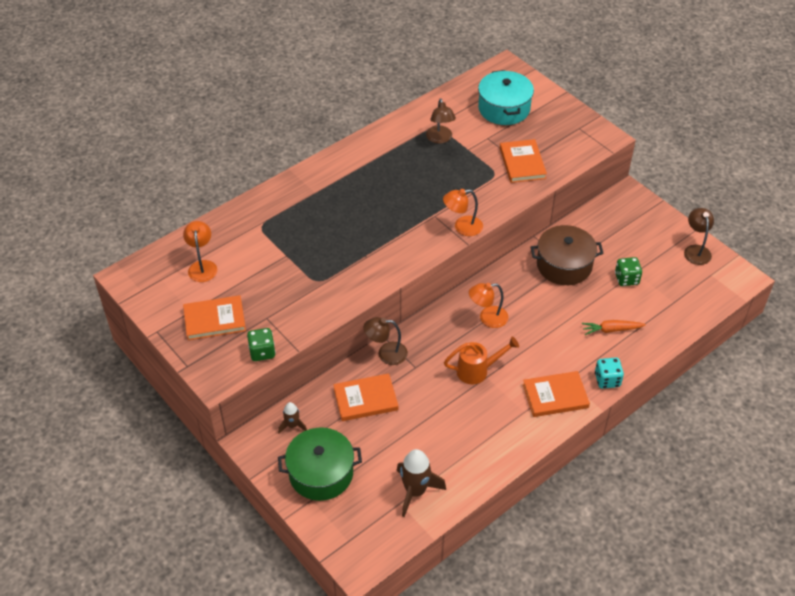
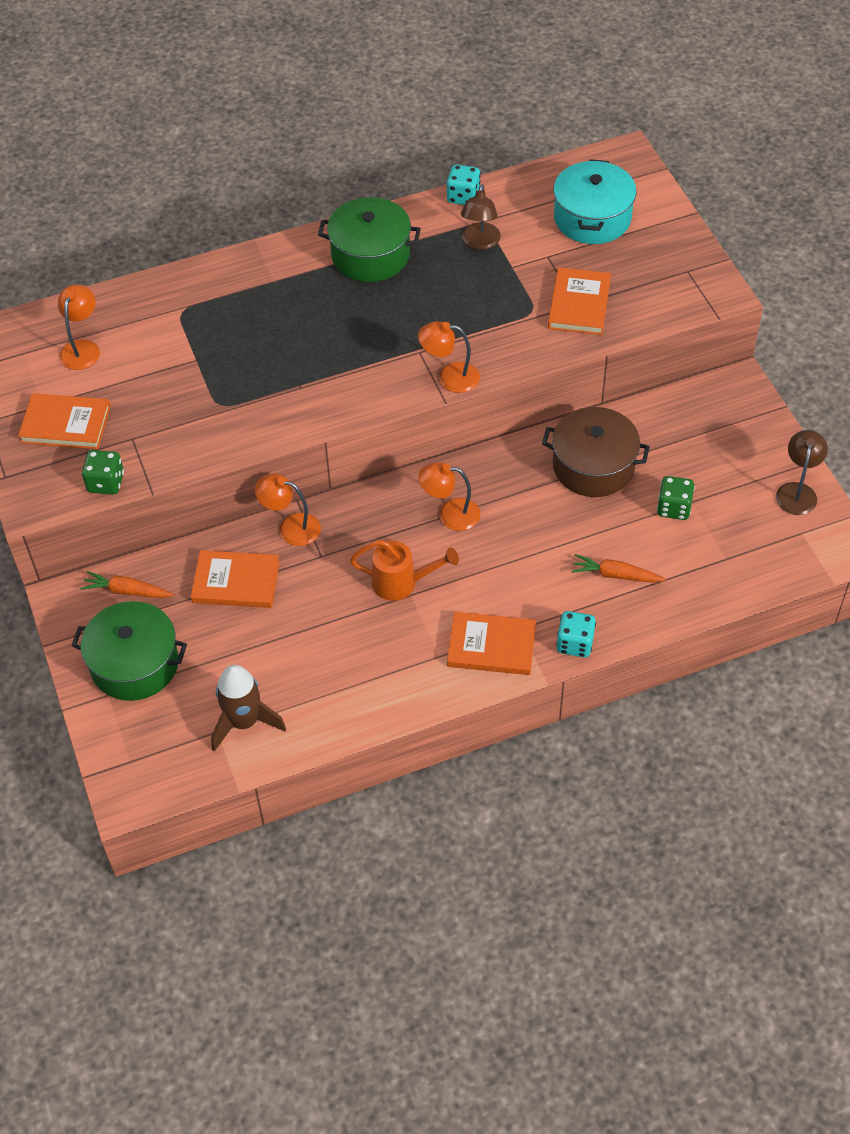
camera: 20 degrees right, 5 degrees up
(292, 425) = (127, 591): brown rocket -> orange carrot
(372, 162) = (370, 255): none -> green pot
(386, 353) = (291, 527): brown lamp -> orange lamp
(415, 112) = (463, 196): none -> turquoise dice

